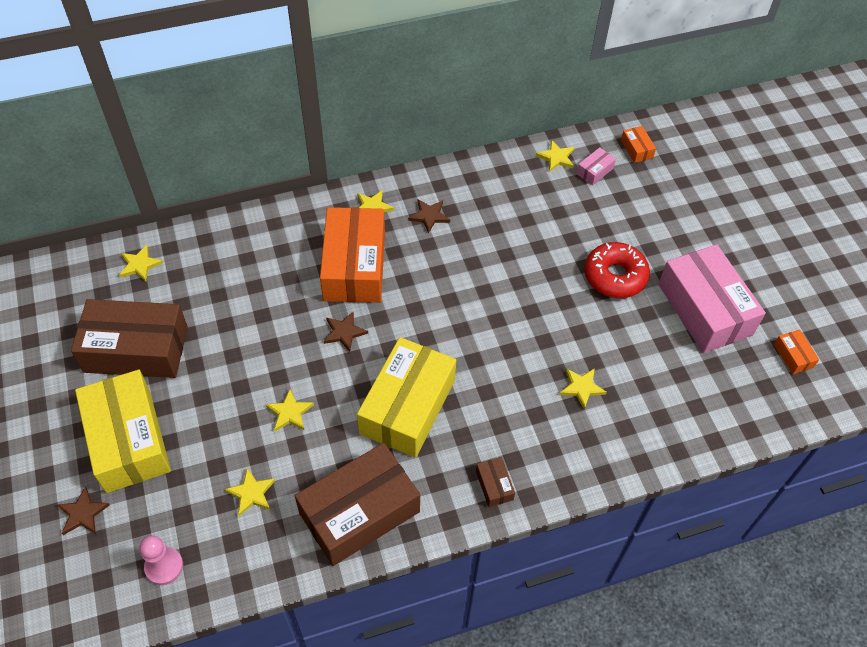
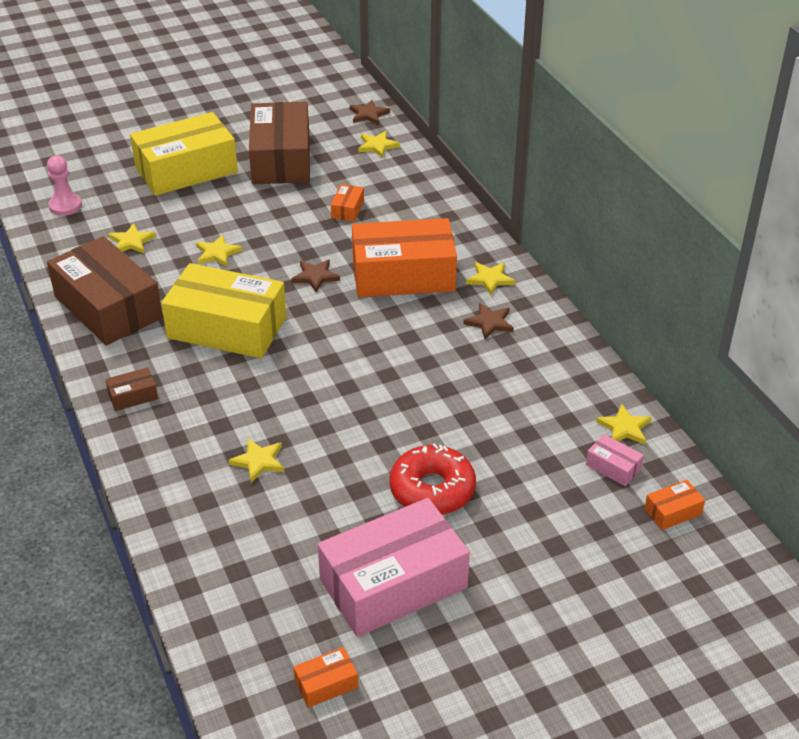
camera: 85 degrees right, 15 degrees down
(82, 513) = (117, 159): brown star -> brown star (368, 114)
(243, 299) = (347, 209): none -> orange box

